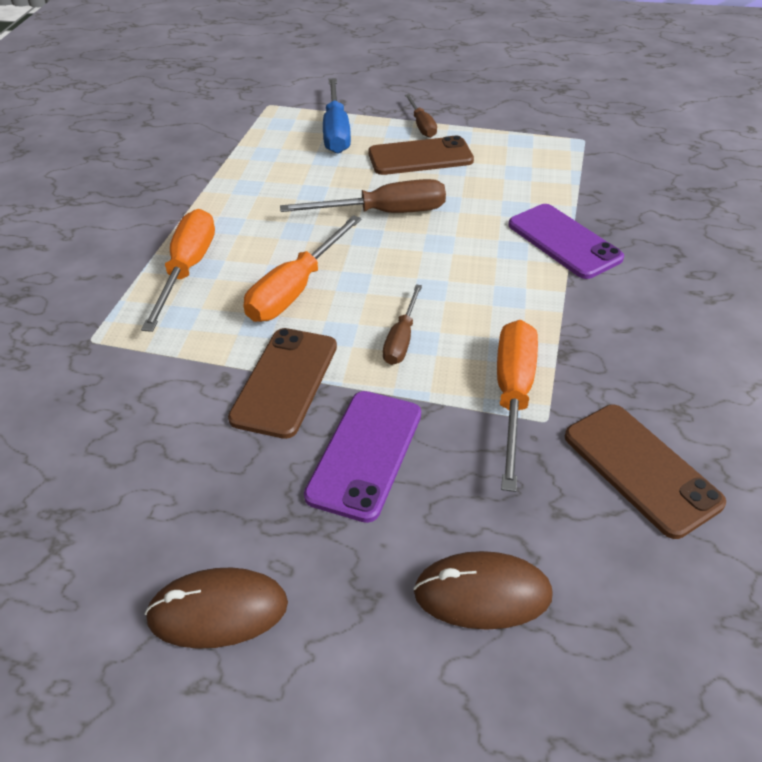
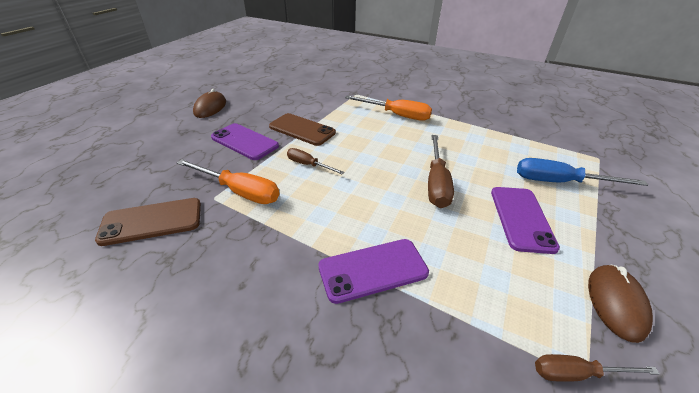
camera: 105 degrees right, 5 degrees down
(296, 289) = (367, 140): orange screwdriver -> none
(420, 157) = (521, 218): brown phone -> purple phone
(421, 126) = (585, 233): brown screwdriver -> brown screwdriver (576, 373)
(482, 593) = (154, 154): brown mouse -> brown mouse (616, 303)

